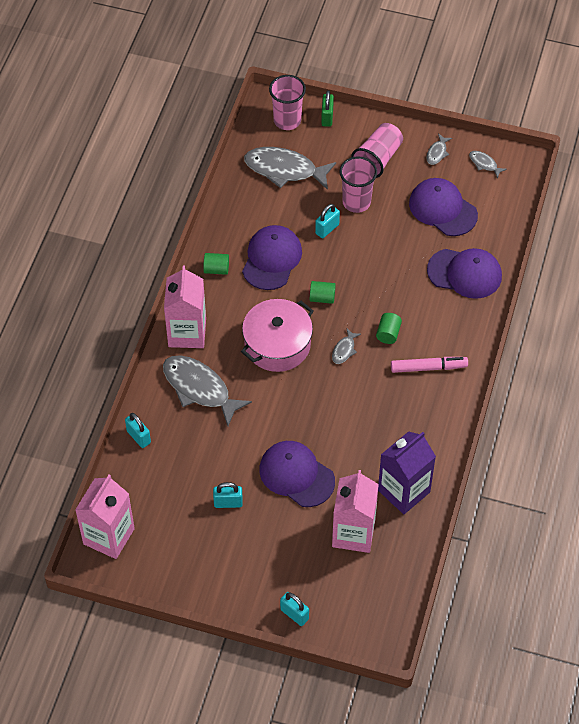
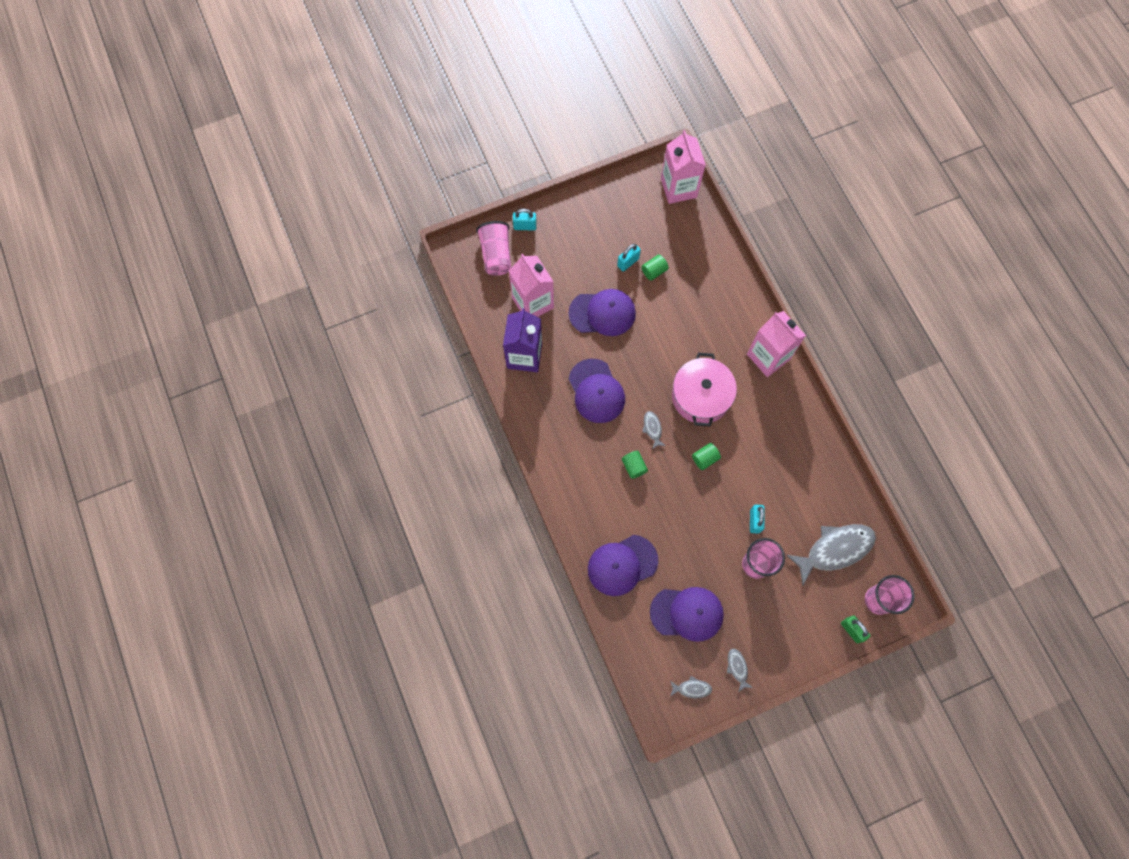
camera: 140 degrees right, 15 degrees up
(138, 437) = (724, 261): turquoise padlock -> none
(199, 388) = (720, 323): grey fish -> none
(216, 269) = (798, 421): green cylinder -> green cylinder (654, 271)
(272, 259) = (769, 461): purple cap -> purple cap (596, 391)
(378, 159) = (776, 621): pink cup -> pink cup (496, 255)
(428, 367) = (583, 461): pink marker -> none

